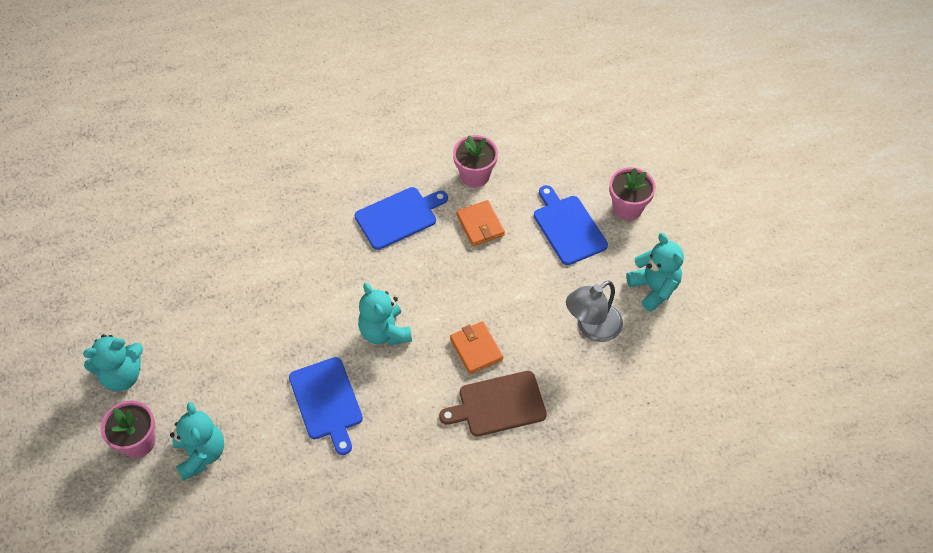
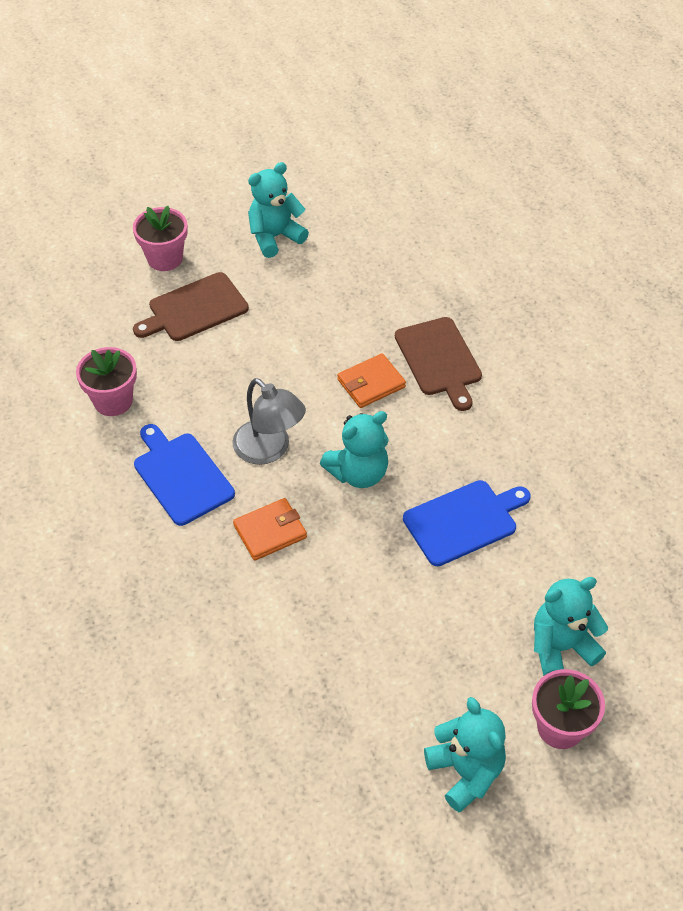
camera: 95 degrees left, 5 degrees down
(480, 225) = (192, 390): orange wallet -> orange wallet (270, 531)
(568, 227) = (194, 309): blue cutting board -> brown cutting board
(592, 328) = (331, 285): grey lamp -> grey lamp (269, 450)

